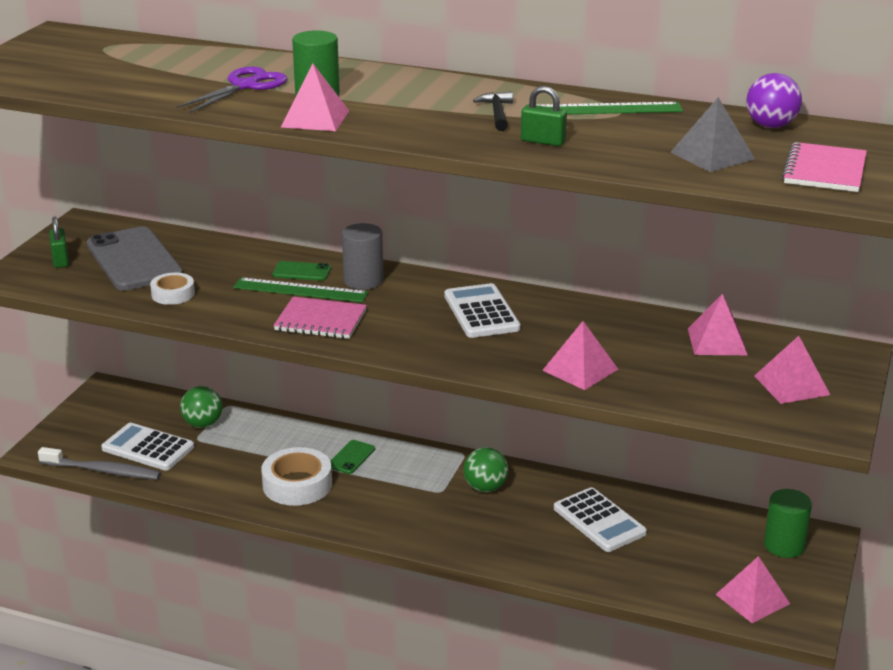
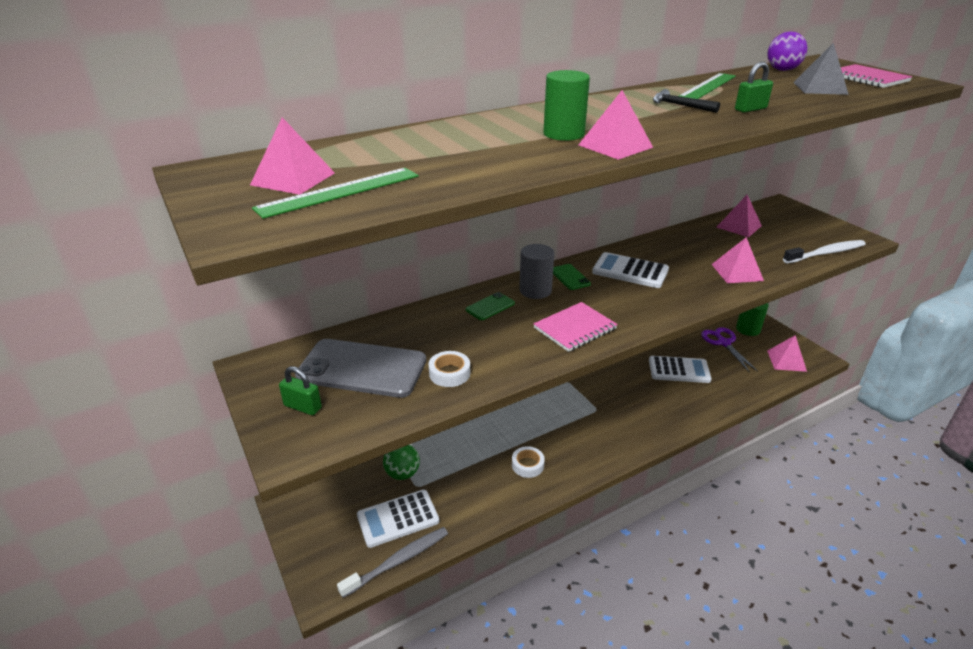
camera: 50 degrees left, 5 degrees up
(245, 86) = (499, 147): purple scissors -> purple scissors (724, 343)
(297, 484) = (527, 465): white tape -> white tape, size x0.58
(300, 290) = (518, 318): green ruler -> green ruler (339, 192)
(351, 457) = (522, 426): green phone -> green phone (570, 277)
(485, 488) = (609, 391): green ball -> none
(735, 413) = (825, 253): none -> white toothbrush
(792, 385) = (805, 229): pink pyramid -> pink pyramid (293, 179)

